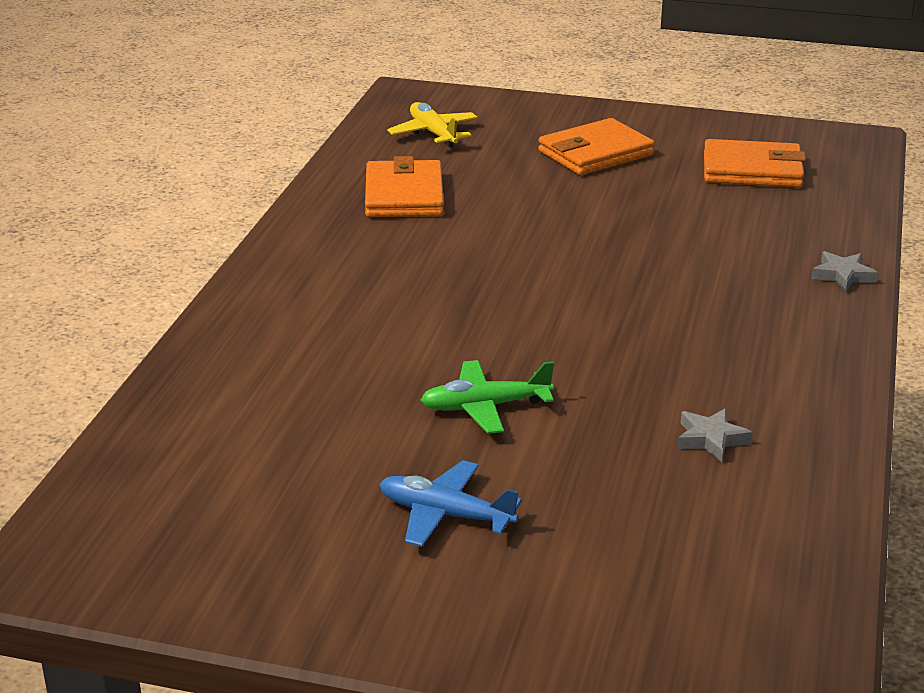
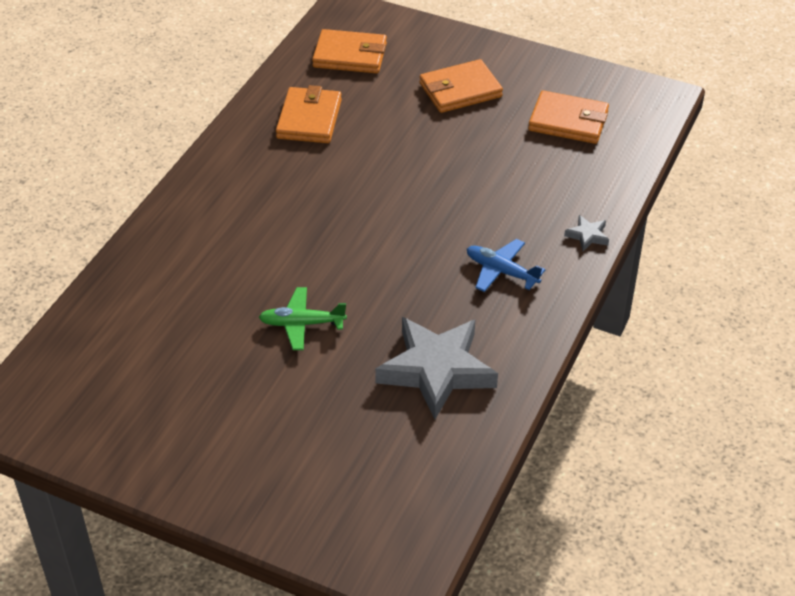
camera: 10 degrees right, 15 degrees up
(433, 133) = (350, 56): yellow plane -> orange wallet
(445, 515) = (249, 408): blue plane -> blue plane (501, 271)
(711, 439) = (436, 370): grey star -> grey star, size x2.45

